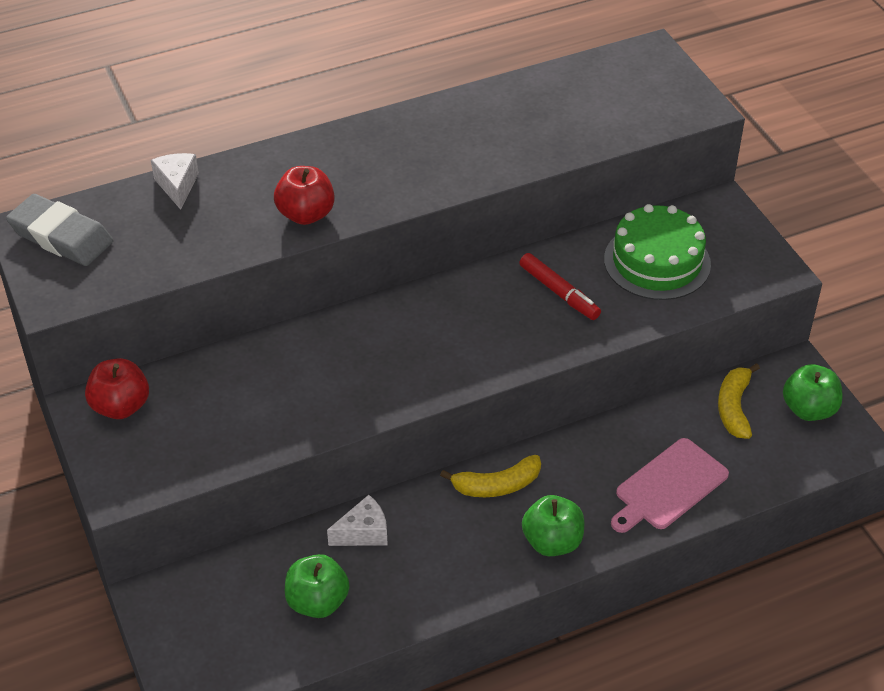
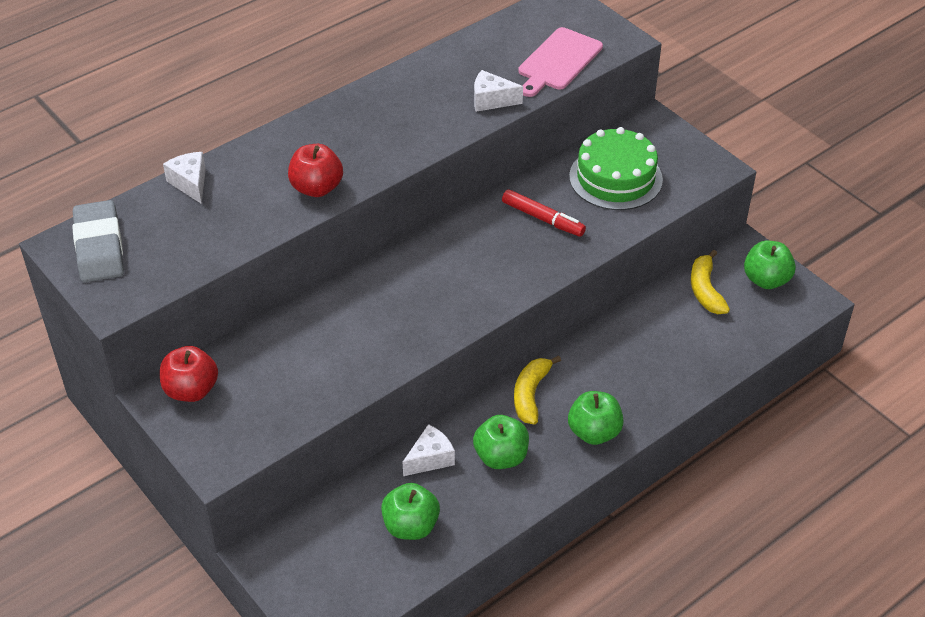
camera: 15 degrees left, 0 degrees up
(61, 236) = (99, 247): grey eraser -> grey eraser turned 60 degrees clockwise
(440, 547) = (501, 457): none -> green apple
(497, 485) = (531, 395): yellow banana -> yellow banana turned 135 degrees clockwise
(529, 151) = (491, 100): none -> white cheese
(668, 486) = (674, 366): pink cutting board -> pink cutting board (558, 61)

